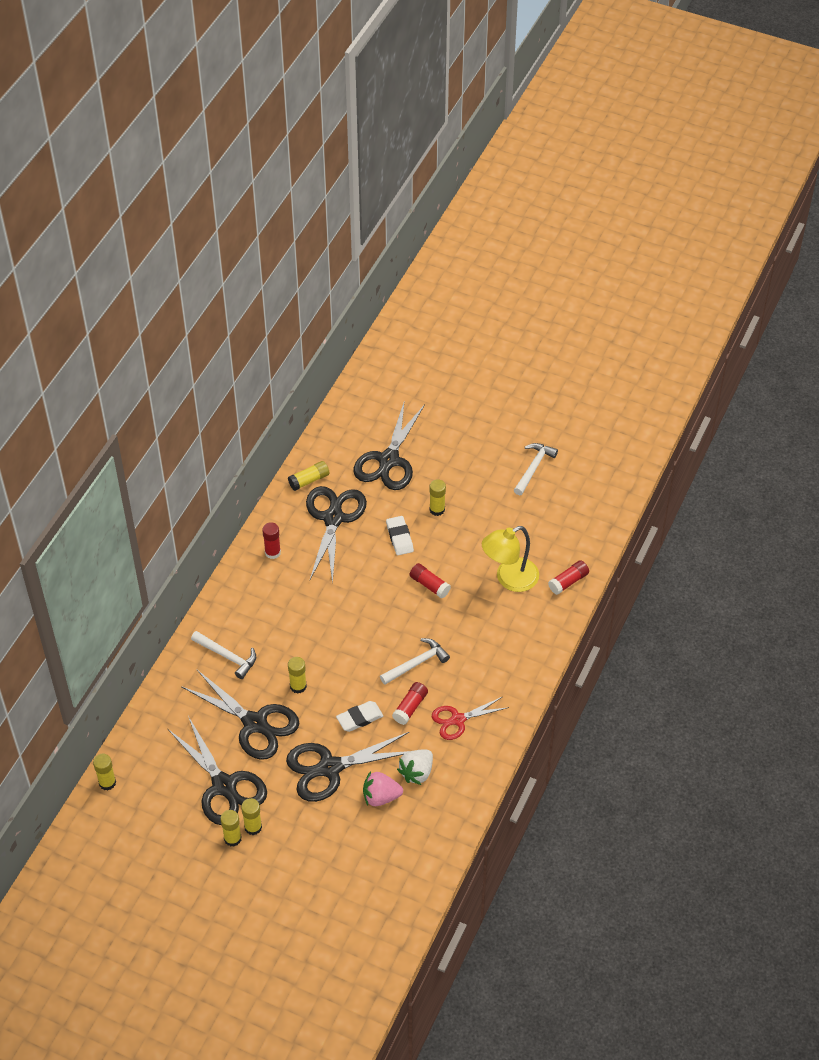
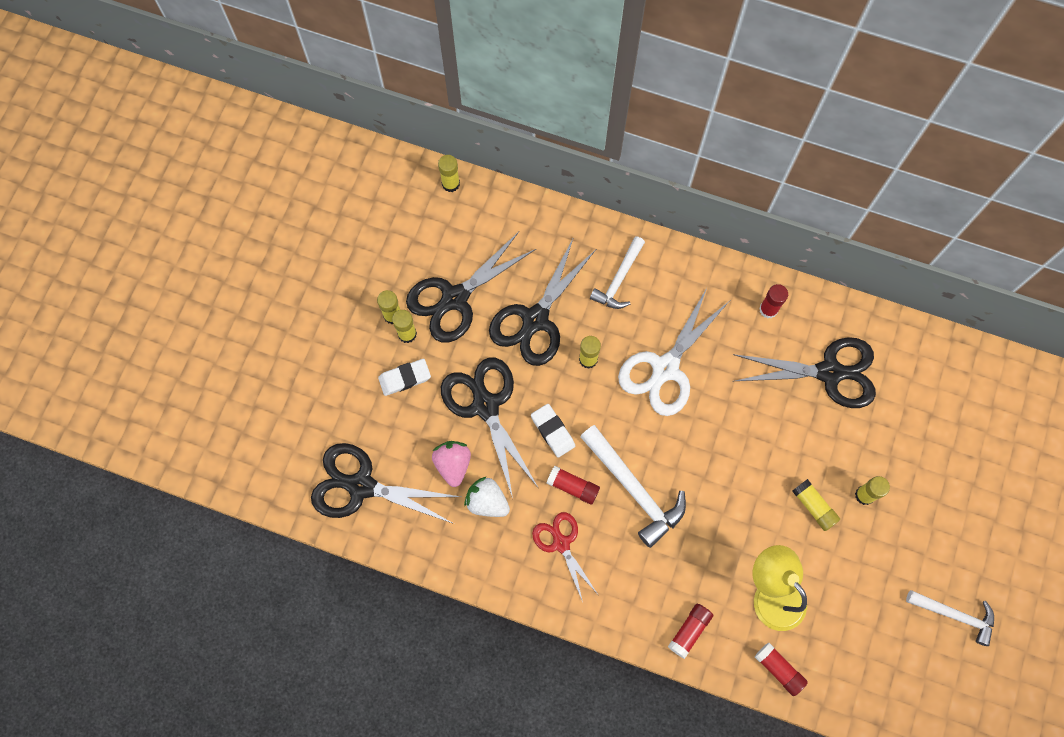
camera: 85 degrees right, 20 degrees up
(309, 480) = (882, 338): yellow glue stick -> yellow glue stick (813, 507)
(314, 630) = (665, 368): none -> white scissors
(389, 460) = (931, 429): black scissors -> black scissors (361, 486)
(399, 537) = (813, 453): white eraser -> white eraser (405, 378)
(416, 663) = (634, 489): white hammer -> white hammer, size x1.53
(429, 585) = (748, 495): red glue stick -> red glue stick (689, 631)

